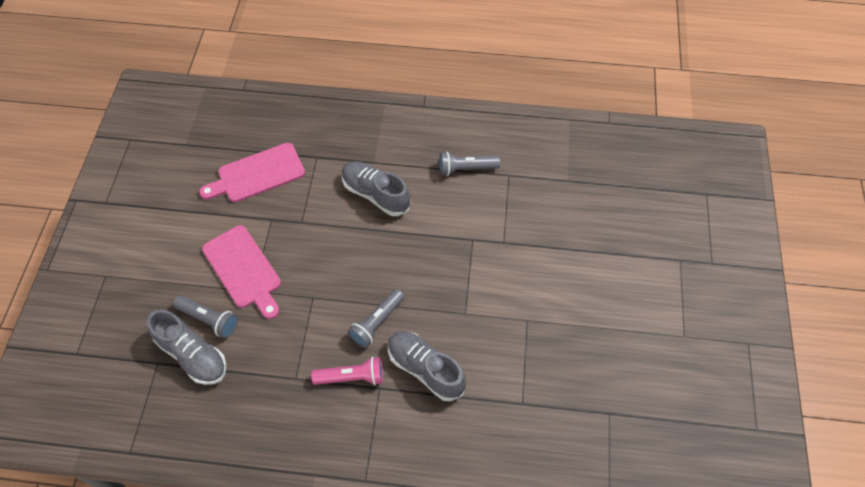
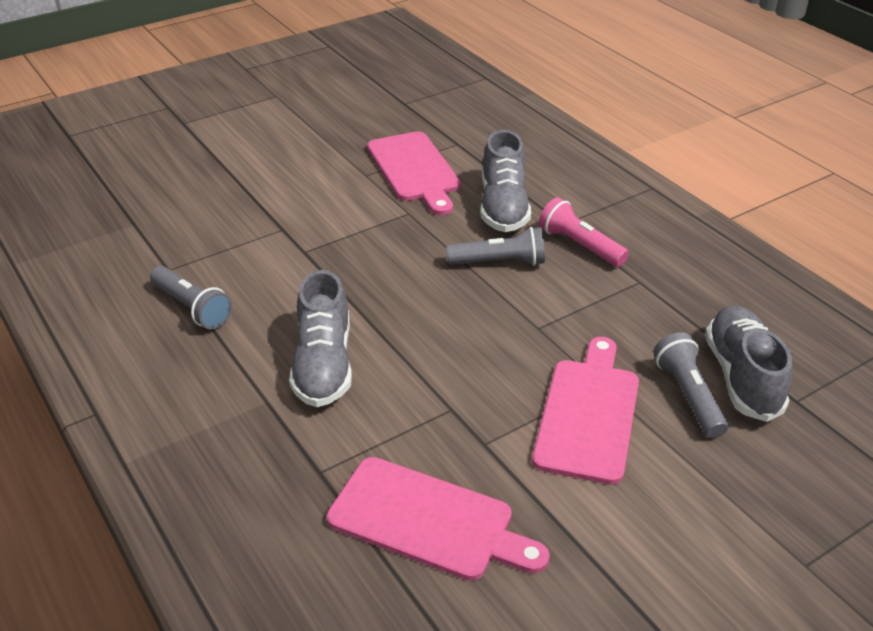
camera: 130 degrees left, 20 degrees down
(509, 352) = (415, 170): none -> pink cutting board

